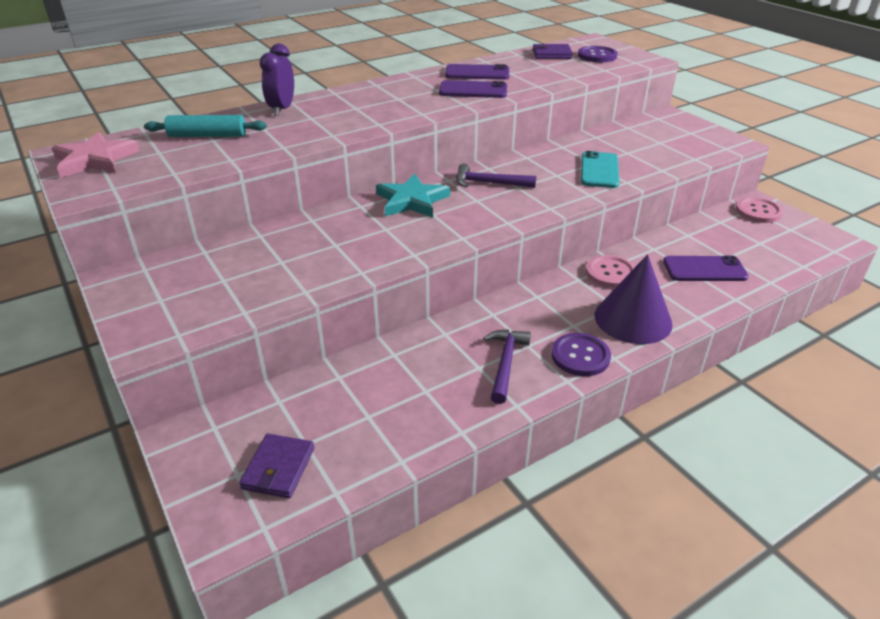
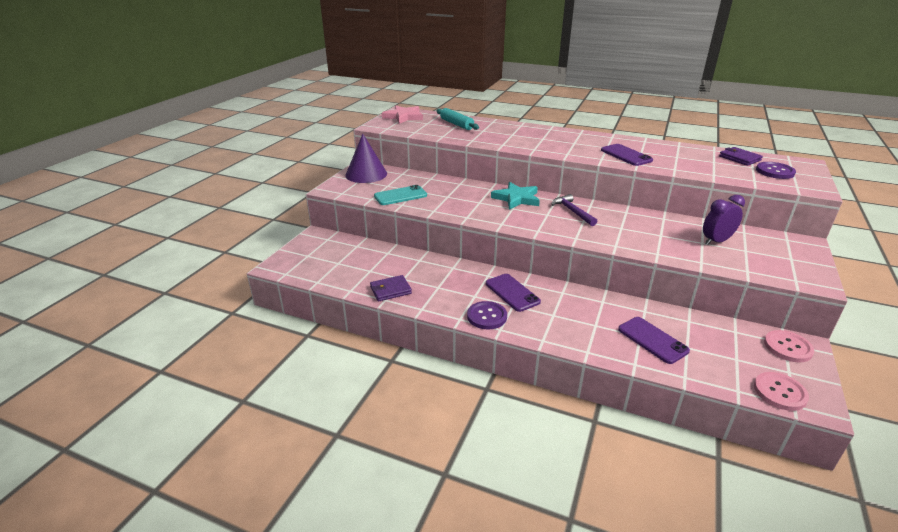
camera: 55 degrees right, 5 degrees down
(278, 468) = (318, 263): purple wallet -> purple wallet (390, 290)
(282, 109) = (509, 126): purple clock -> purple clock (716, 241)
(477, 73) = (654, 149): purple phone -> purple phone (512, 292)
(505, 363) = (450, 294): purple hammer -> none
(599, 170) = (655, 240): turquoise phone -> turquoise phone (400, 196)
(610, 273) = (587, 302): pink button -> pink button (779, 392)
(633, 319) = (548, 325): purple cone -> purple cone (366, 174)

